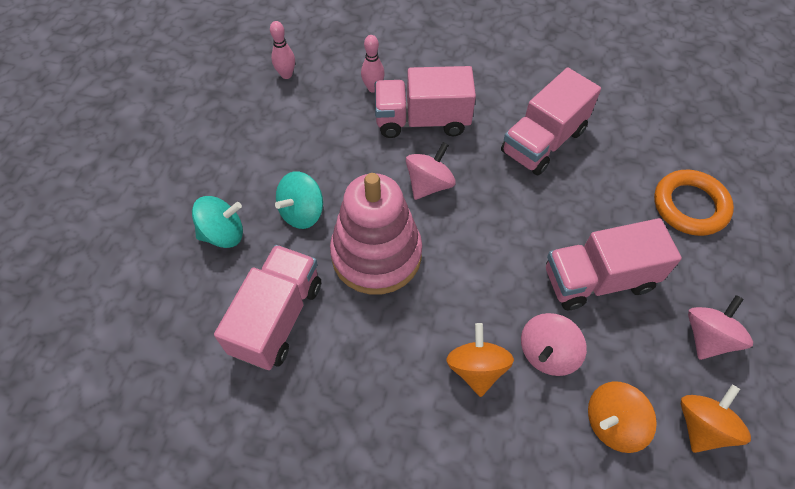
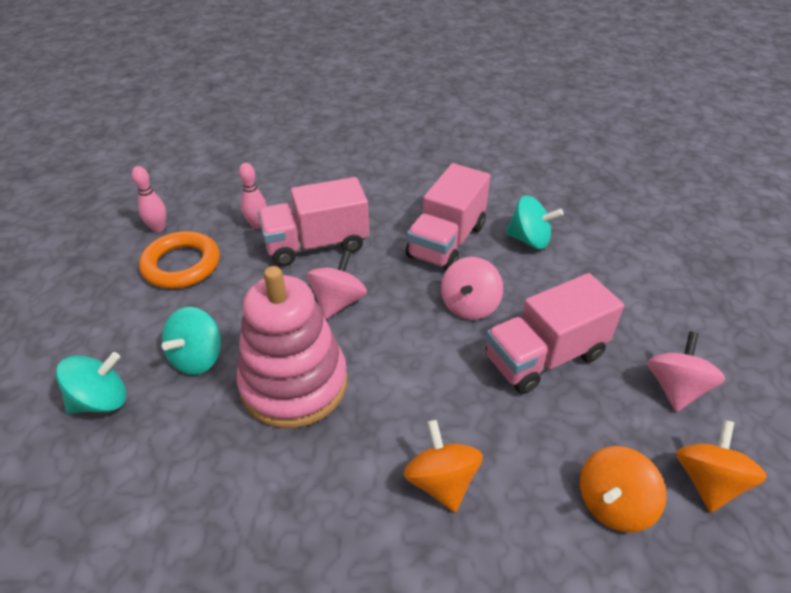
camera: 15 degrees left, 15 degrees down
(277, 318) = (184, 482): pink truck -> none
(547, 353) = (516, 444): pink spinning top -> pink spinning top (469, 305)
(623, 156) = (529, 240): none -> turquoise spinning top
(690, 206) = (608, 270): orange ring -> orange ring (181, 265)

